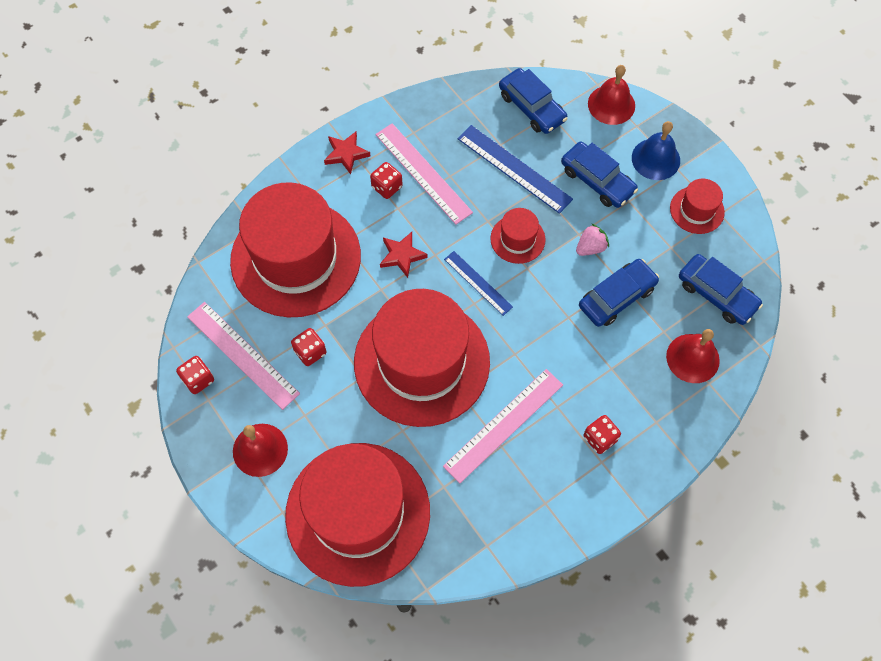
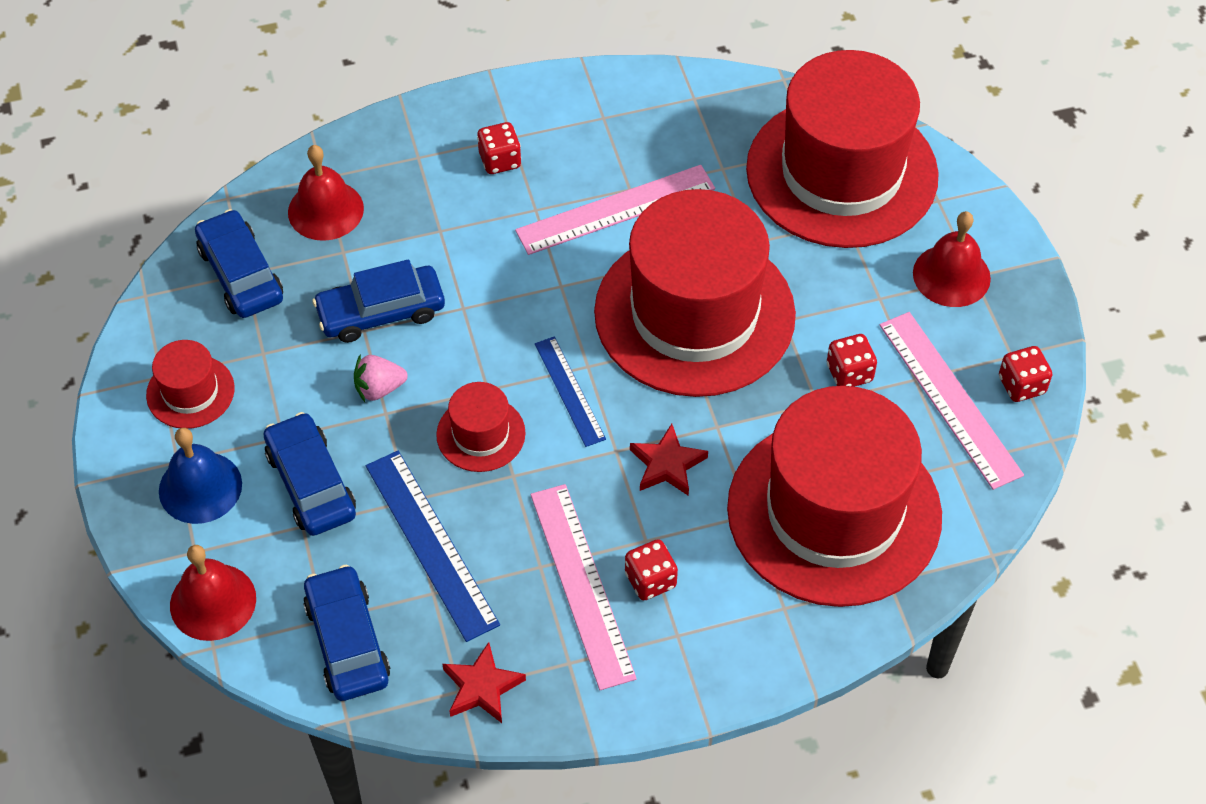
camera: 160 degrees left, 10 degrees down
(346, 154) = (698, 660): red star -> red star (482, 687)

